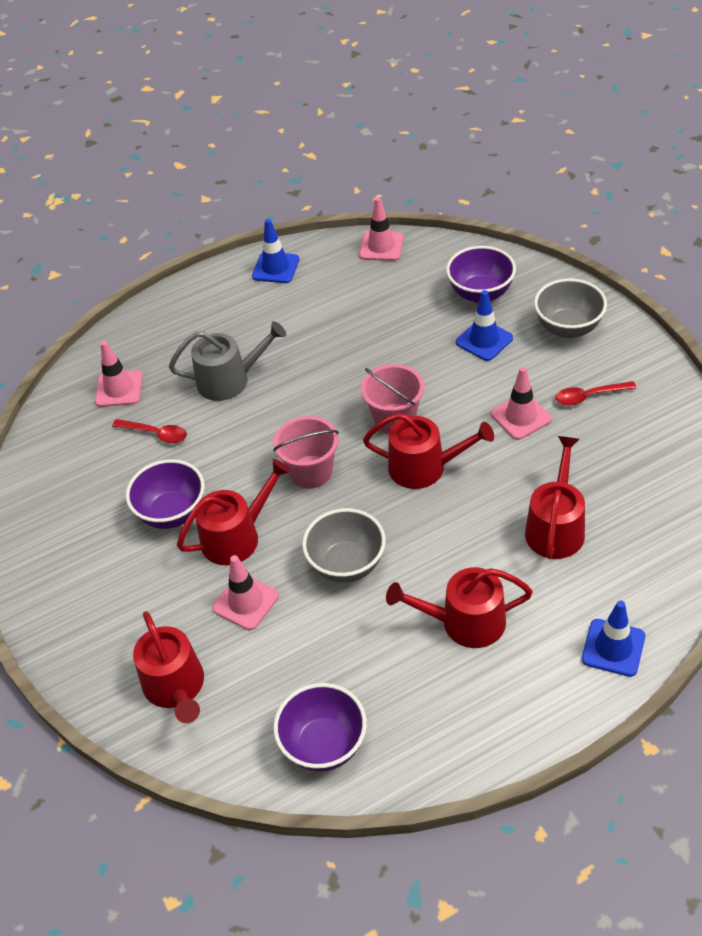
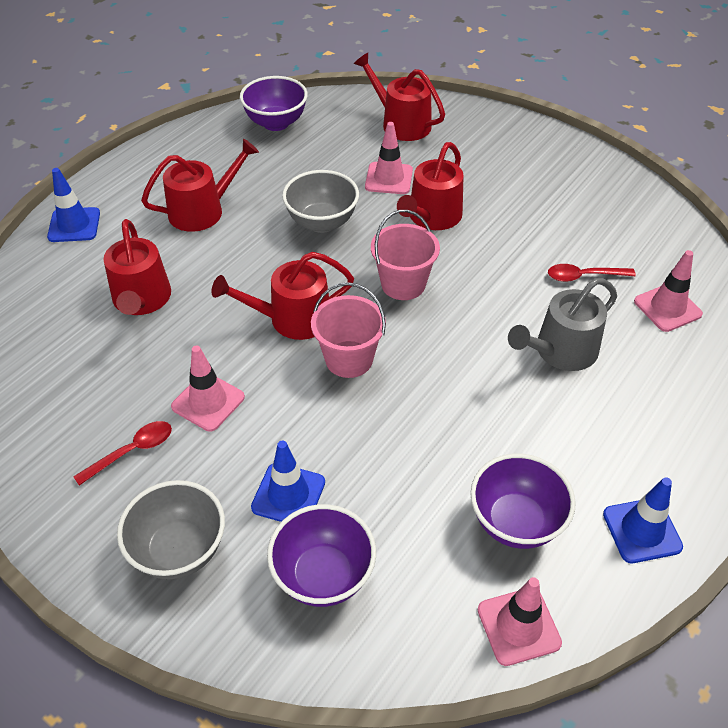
camera: 150 degrees right, 0 degrees up
(172, 513) = (503, 218): purple bowl -> purple bowl (515, 522)

